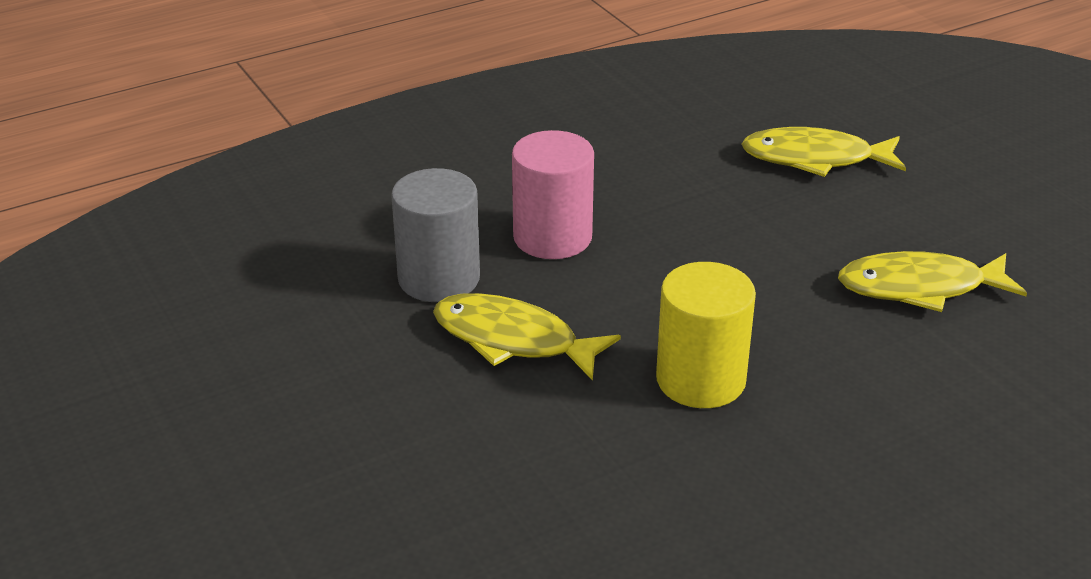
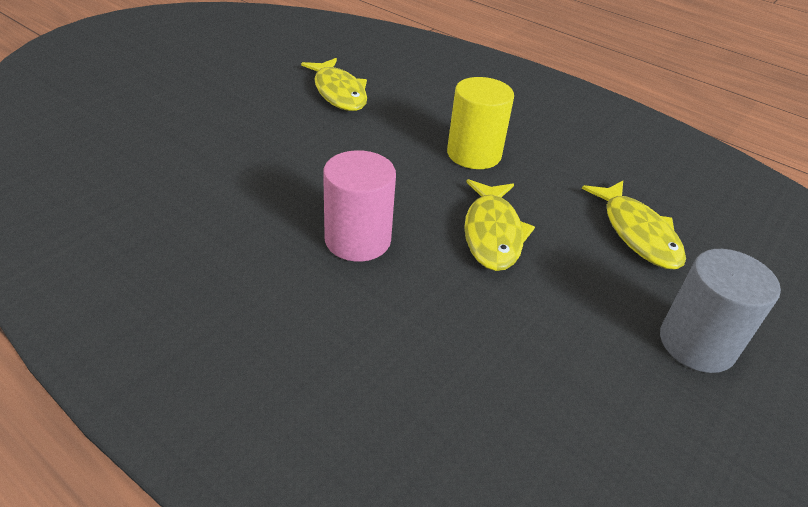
camera: 115 degrees left, 5 degrees up
(439, 278) = (448, 290): grey cylinder -> grey cylinder (697, 343)
(815, 159) = (196, 133): yellow fish -> yellow fish (637, 233)

